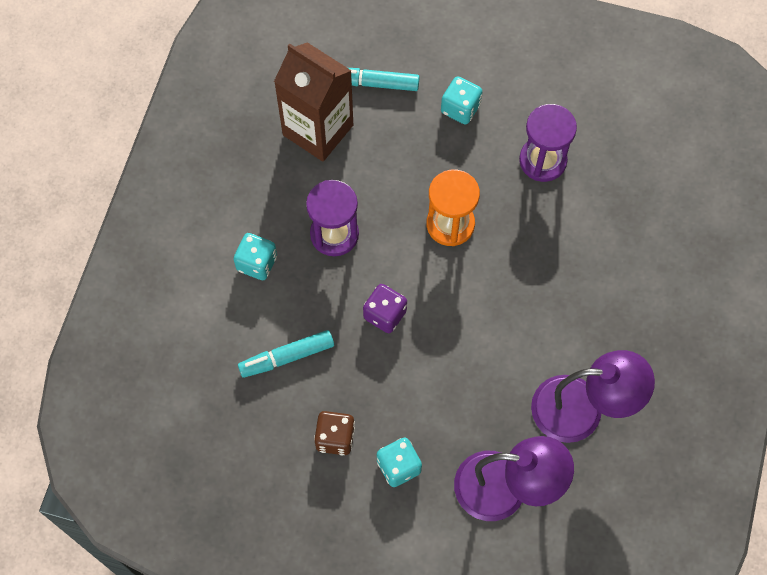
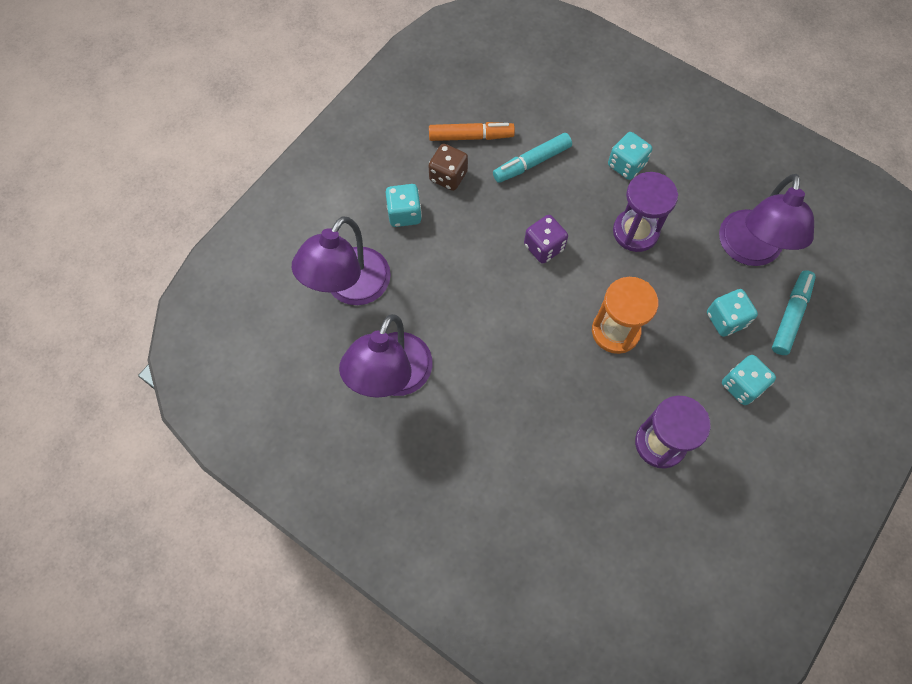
camera: 110 degrees right, 0 degrees up
(275, 432) = (470, 136): none -> orange marker
(287, 357) = (532, 163): turquoise marker -> turquoise marker turned 120 degrees counterclockwise
(318, 130) = (749, 251): brown carton -> purple lamp
(400, 134) = (726, 319): none -> turquoise dice

